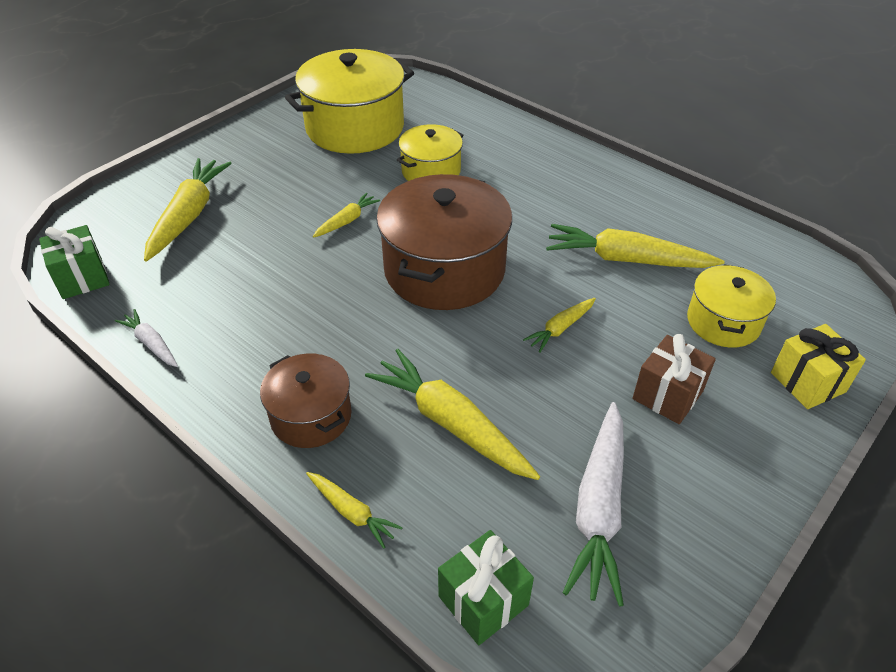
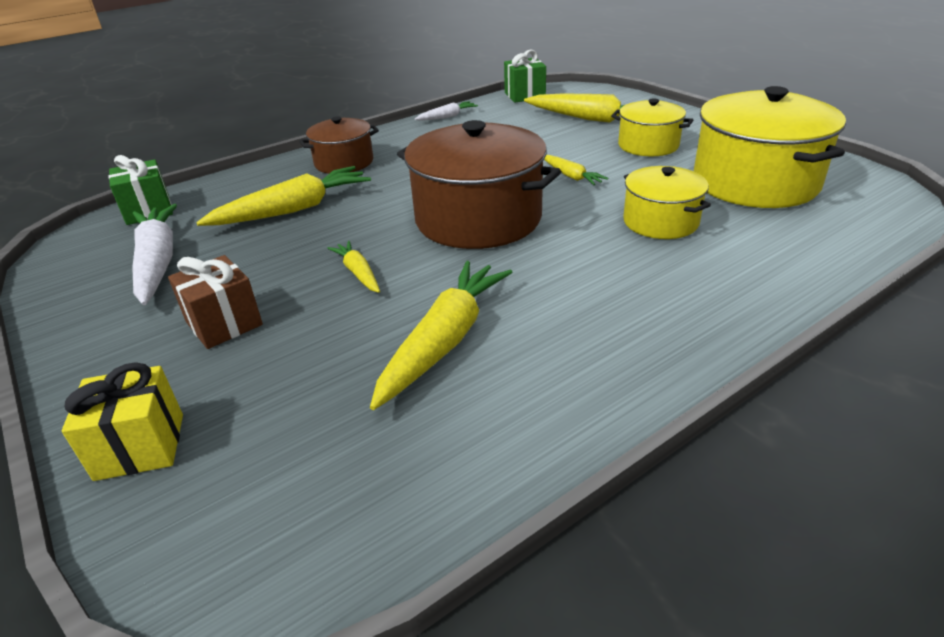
camera: 105 degrees right, 10 degrees down
(351, 512) = (255, 174): yellow carrot -> none
(599, 508) = (157, 262): white carrot -> white carrot turned 45 degrees clockwise
(723, 322) = (287, 398): yellow pot -> yellow pot (648, 145)

